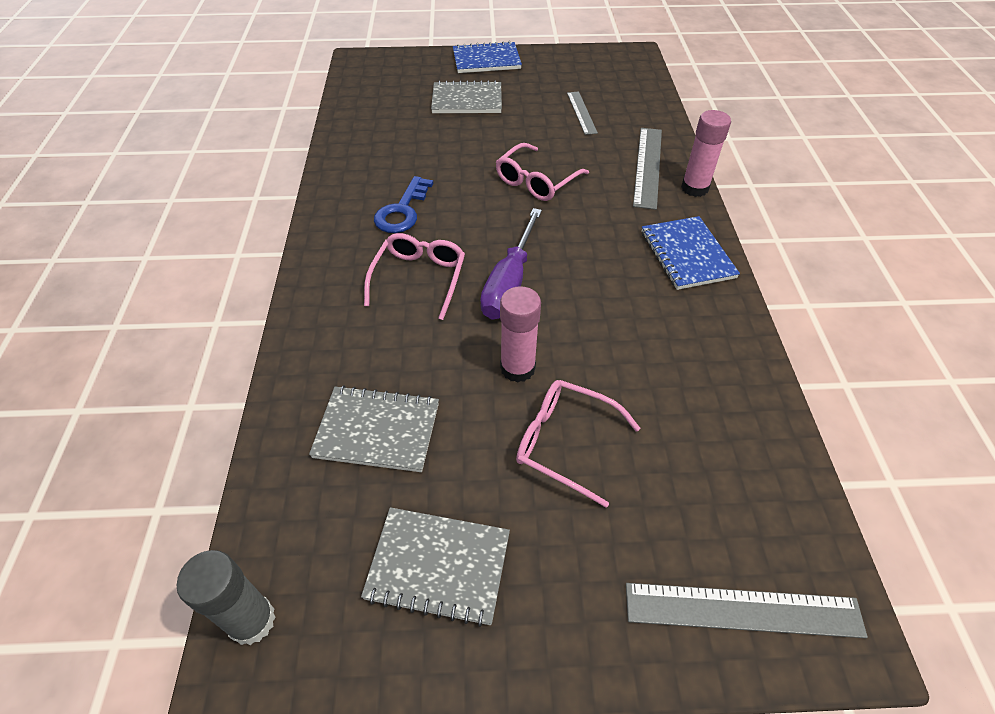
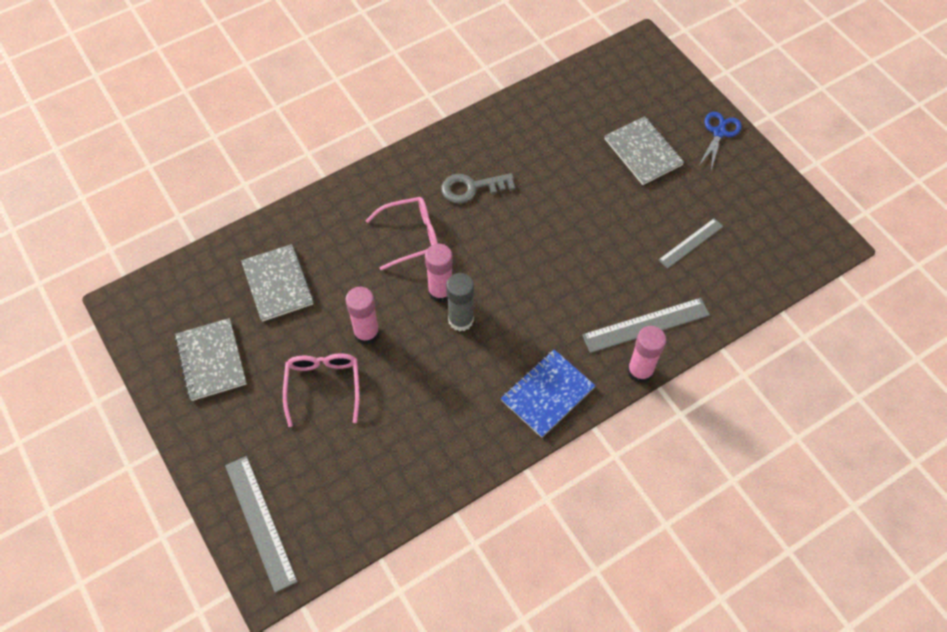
camera: 60 degrees right, 10 degrees up
(252, 620) = (144, 296): grey glue stick -> grey glue stick (461, 320)
(402, 211) = (471, 188): blue key -> grey key
(486, 60) = (719, 133): blue notebook -> blue scissors
(509, 283) = (440, 291): purple screwdriver -> pink glue stick
(536, 181) = (567, 254): pink glasses -> none

